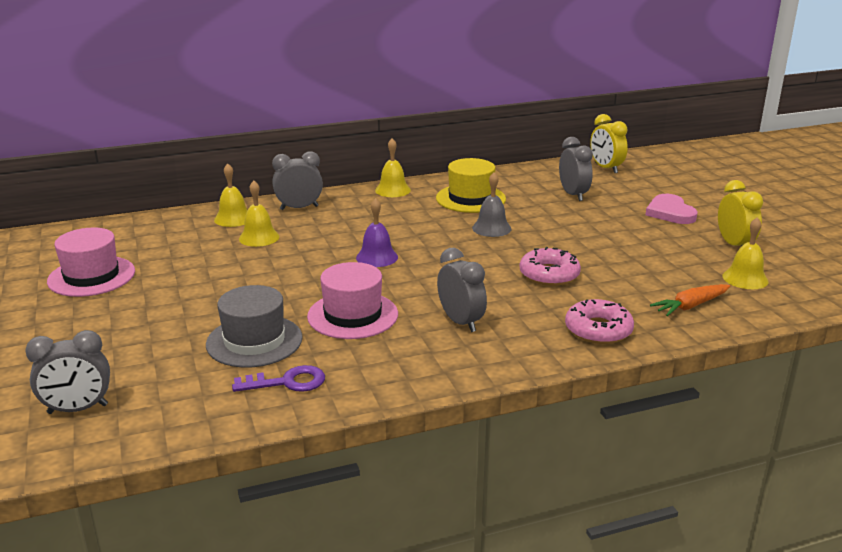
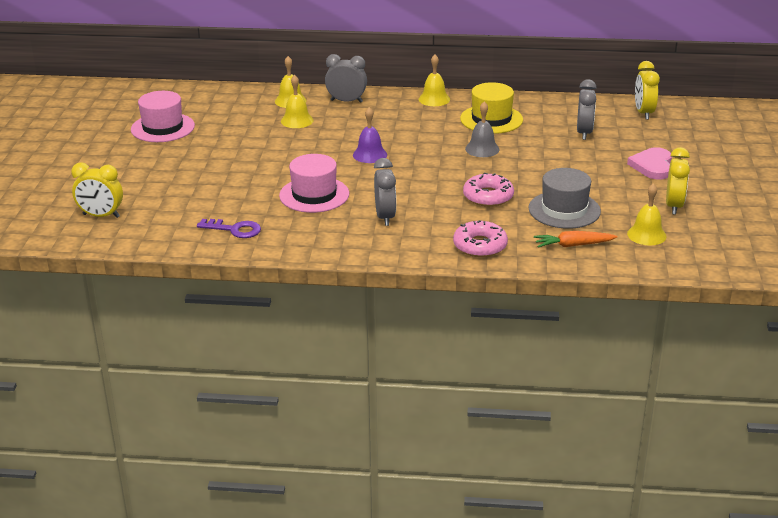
camera: 25 degrees right, 5 degrees up
(78, 409) = (101, 216): grey clock -> yellow clock
(254, 341) = (235, 198): grey hat -> grey hat (564, 210)

